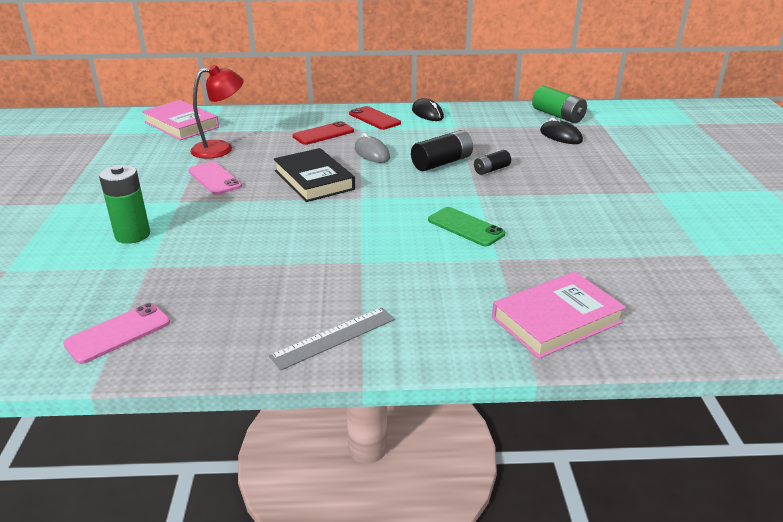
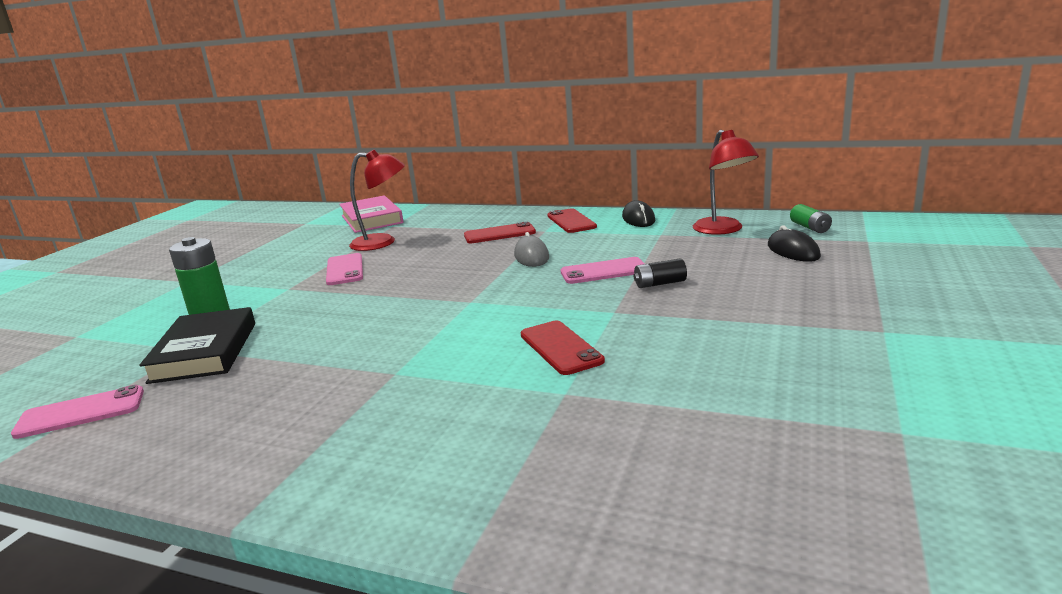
camera: 25 degrees right, 10 degrees down
(314, 180) = (440, 279): black book -> black book (205, 352)
(334, 337) = (267, 459): grey ruler -> none
(442, 163) = (604, 271): black battery -> pink phone
(466, 227) = (561, 348): green phone -> red phone
(499, 121) = (723, 230): none -> red lamp
(556, 320) = (567, 492): pink book -> none
(558, 116) = (810, 227): green battery -> green battery, size x0.59

